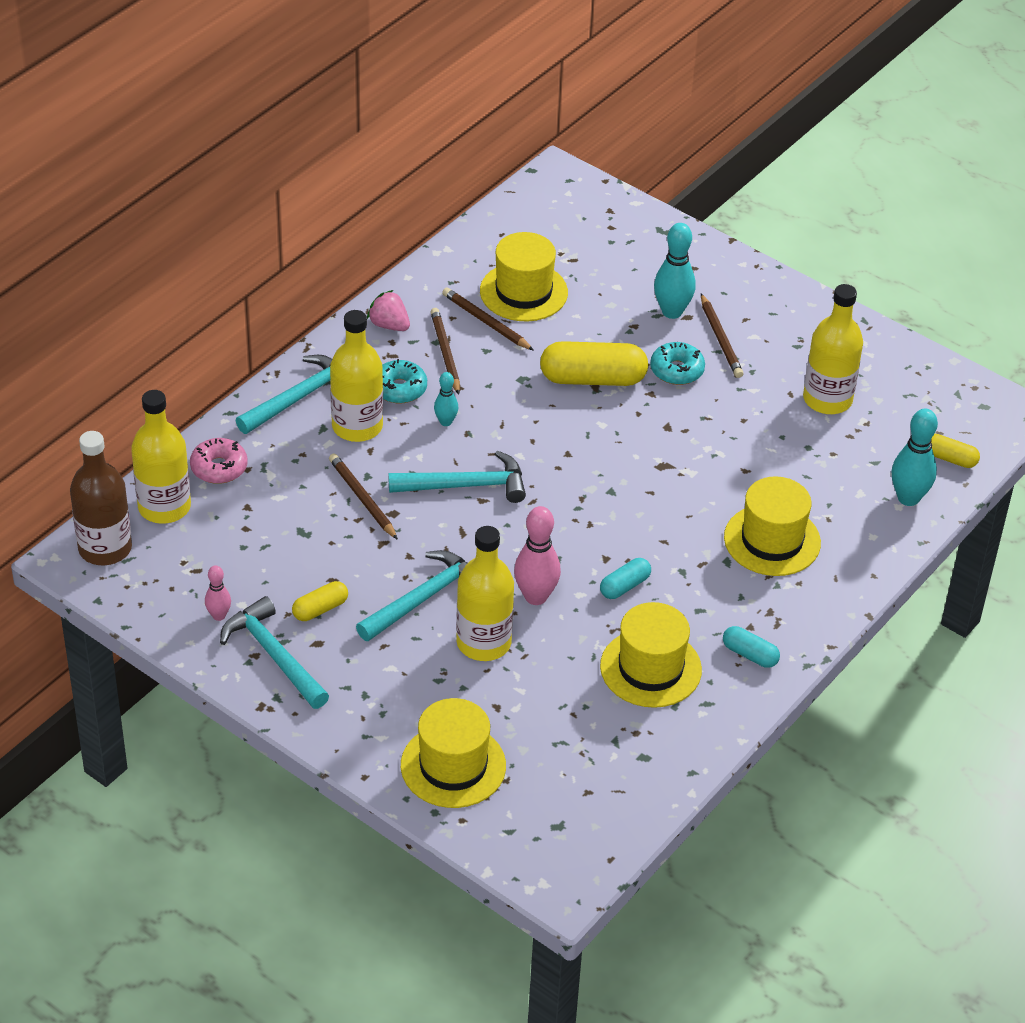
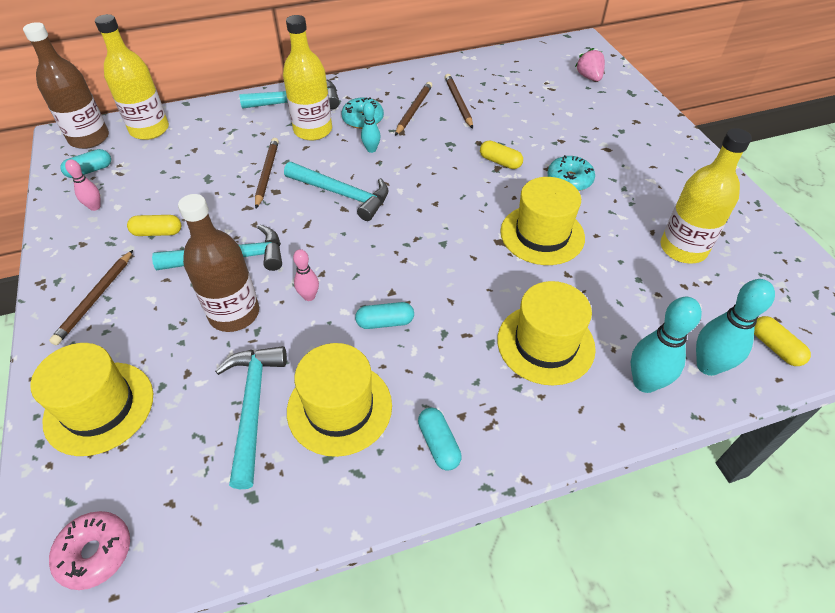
camera: 35 degrees right, 5 degrees up
(159, 582) = (90, 171): none -> turquoise capsule
(219, 468) = (206, 121): pink donut -> pink donut (95, 553)
(274, 655) = (92, 249): turquoise hammer -> turquoise hammer (253, 407)
(389, 325) = (395, 83): pink strawberry -> pink strawberry (589, 77)
(483, 643) = (234, 313): yellow bottle -> brown bottle
(523, 292) = (500, 95): yellow hat -> yellow hat (542, 234)
(536, 596) = (309, 296): pink bowling pin -> pink bowling pin, size x0.56
(593, 379) = (500, 162): yellow capsule -> yellow capsule, size x0.52
(672, 312) = (597, 142): turquoise bowling pin -> turquoise bowling pin (645, 383)
(720, 339) = (622, 172): brown pencil -> brown pencil (95, 299)

